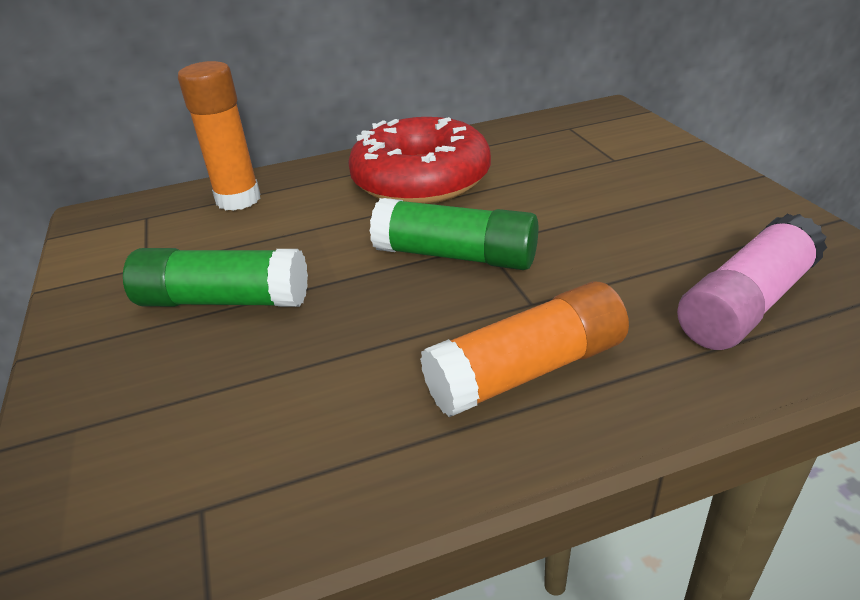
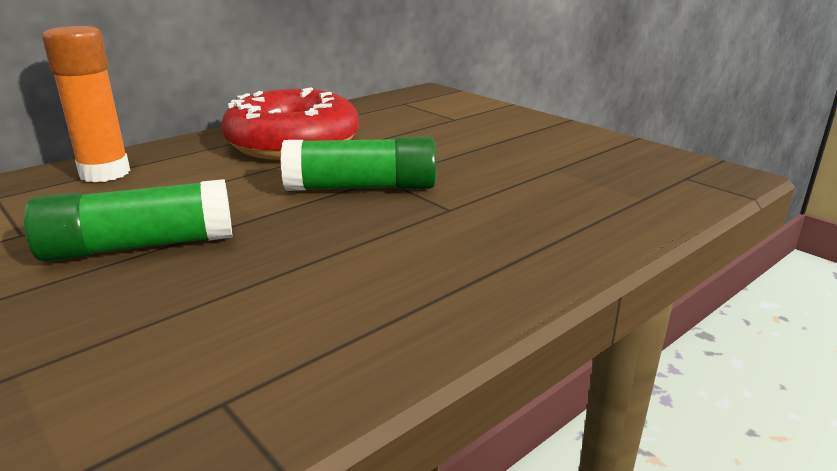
camera: 25 degrees left, 10 degrees down
(527, 370) = (476, 249): orange glue stick -> none
(746, 304) = (612, 188): pink glue stick -> none

